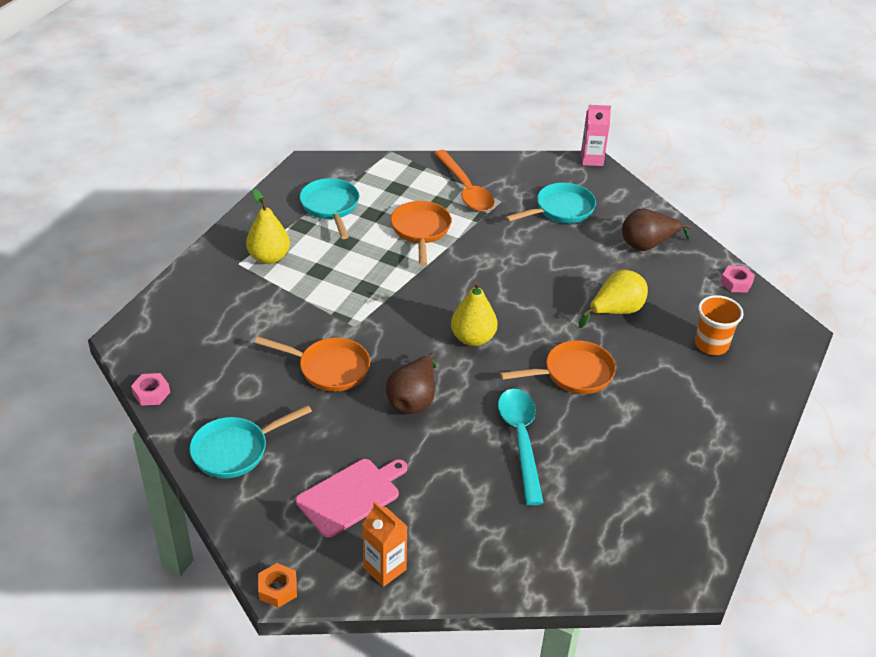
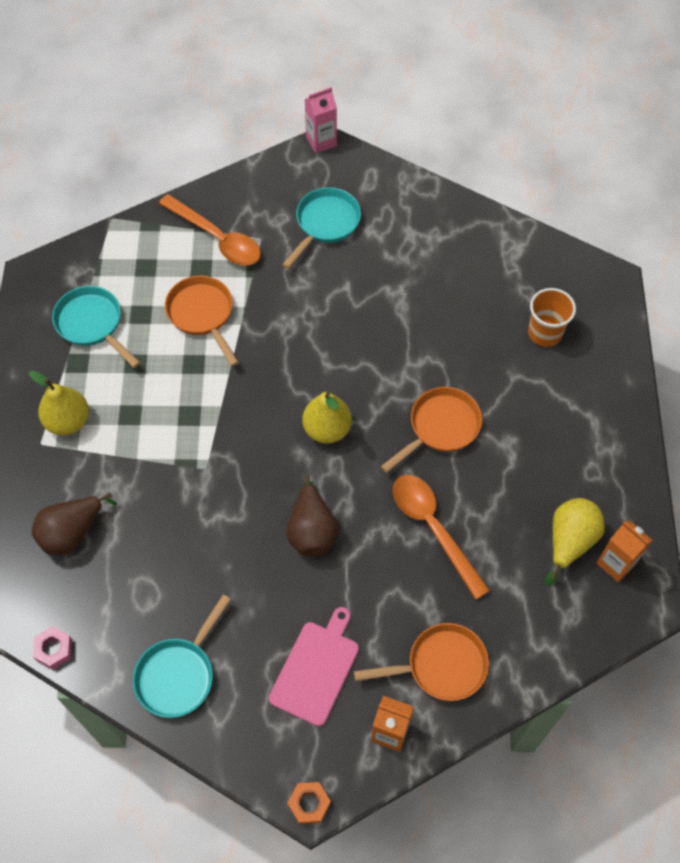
camera: 25 degrees left, 20 degrees up
(329, 368) = (211, 533): orange pan -> orange pan (440, 666)
(521, 440) = (433, 529): turquoise spoon -> orange spoon
(615, 311) = (441, 332): yellow pear -> yellow pear (570, 541)
(647, 245) = (429, 233): brown pear -> brown pear (72, 533)
(678, 534) = (616, 563): none -> orange carton
(736, 283) = (532, 245): pink nut -> none

